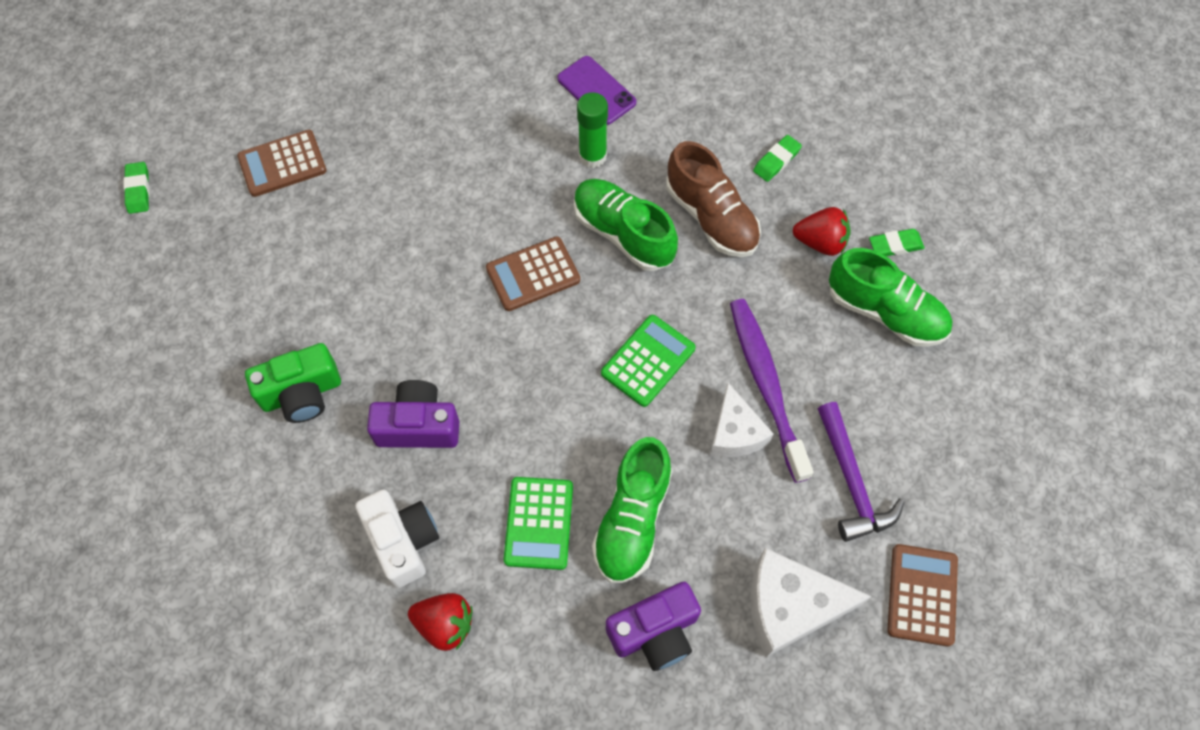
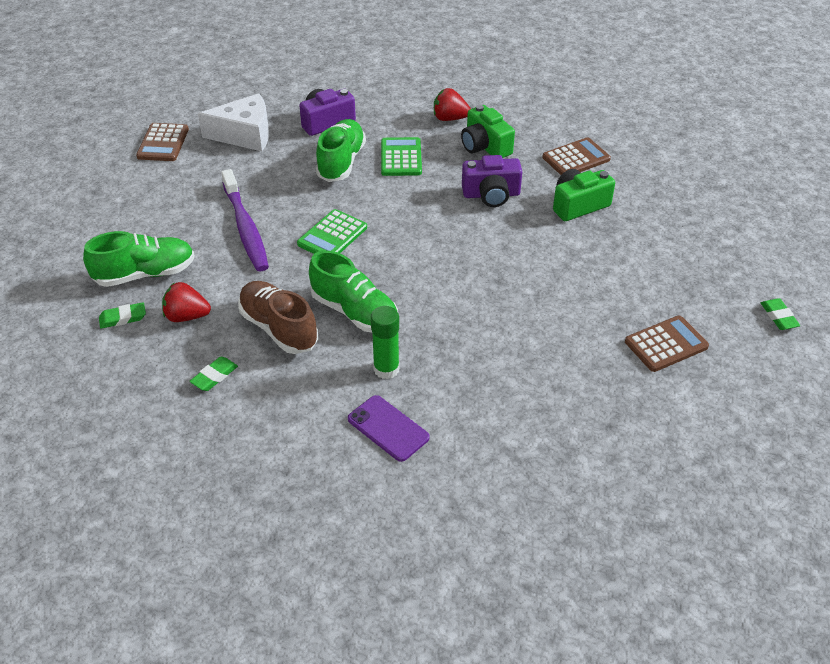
camera: 175 degrees right, 20 degrees down
(402, 541) = (485, 146): white camera -> green camera
(533, 274) = (426, 280): brown calculator -> brown calculator (576, 158)
(735, 433) = (271, 203): white cheese -> none
(852, 482) = (194, 185): purple hammer -> none
(885, 312) = (145, 274): green shoe -> green shoe turned 135 degrees clockwise

